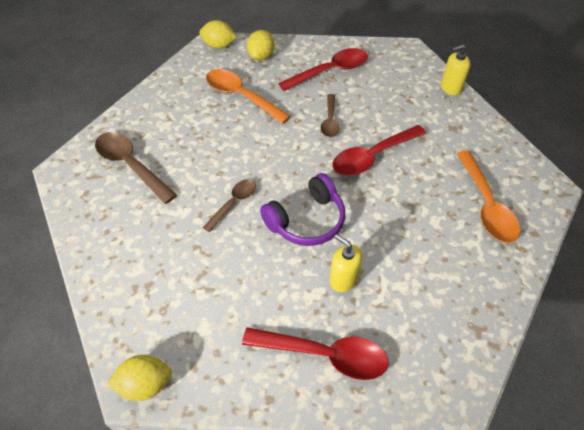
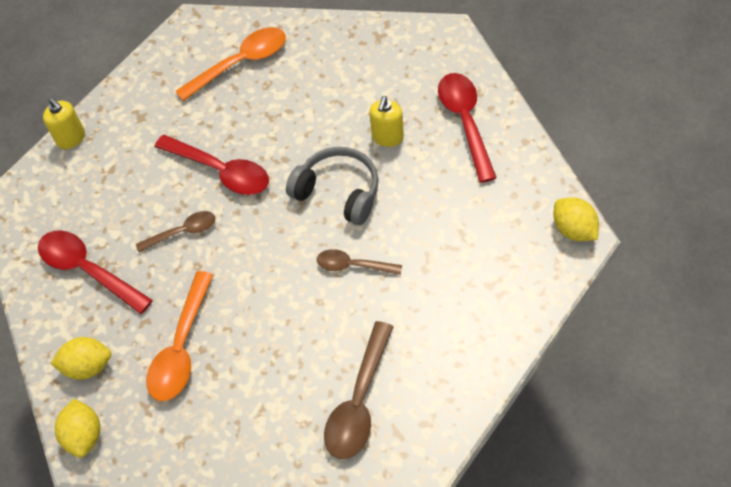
camera: 110 degrees left, 5 degrees up
(306, 220) = (338, 192): purple headphones -> grey headphones

